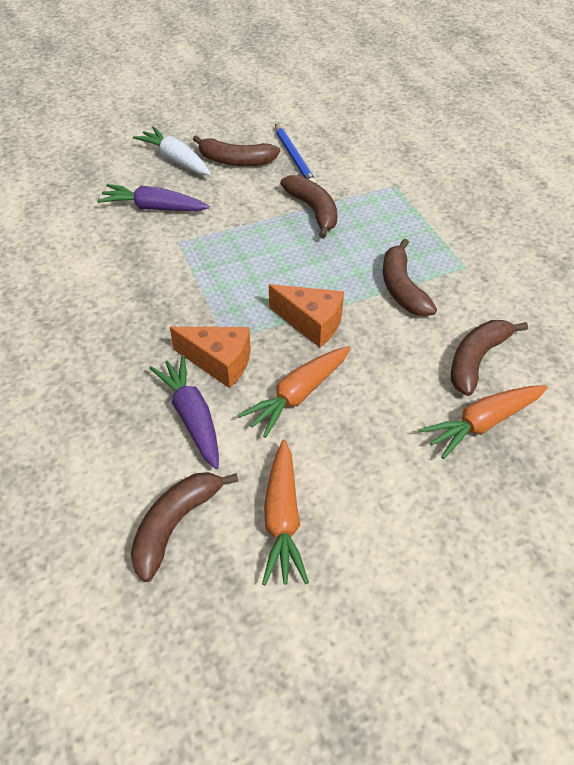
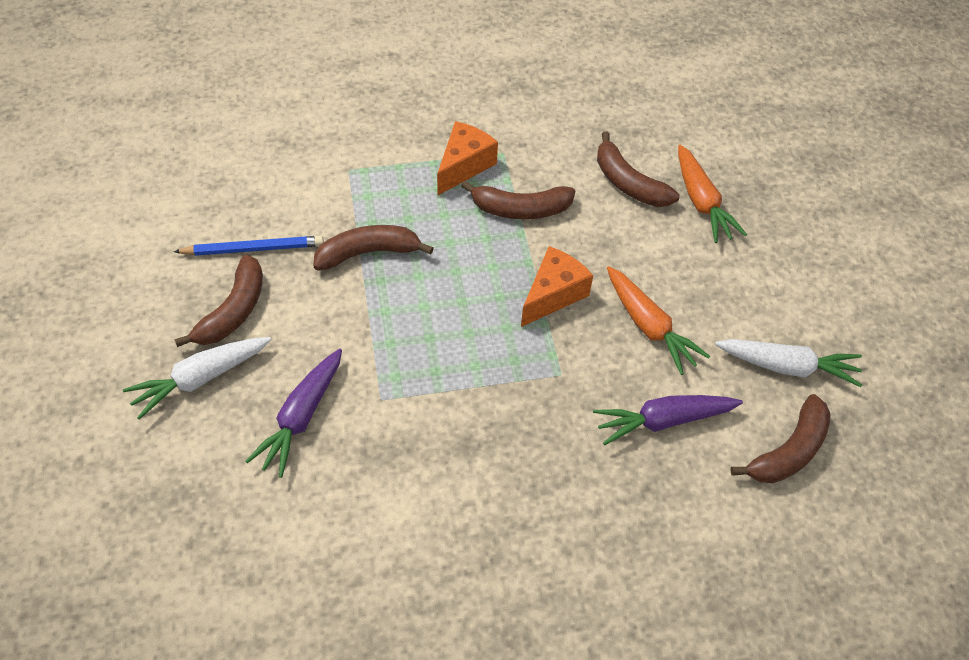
camera: 80 degrees left, 5 degrees up
(175, 525) = (788, 451): brown banana -> brown banana turned 90 degrees counterclockwise
(219, 362) = (593, 385): orange cheese -> orange cheese (464, 166)
(282, 519) = (787, 367): orange carrot -> white carrot

